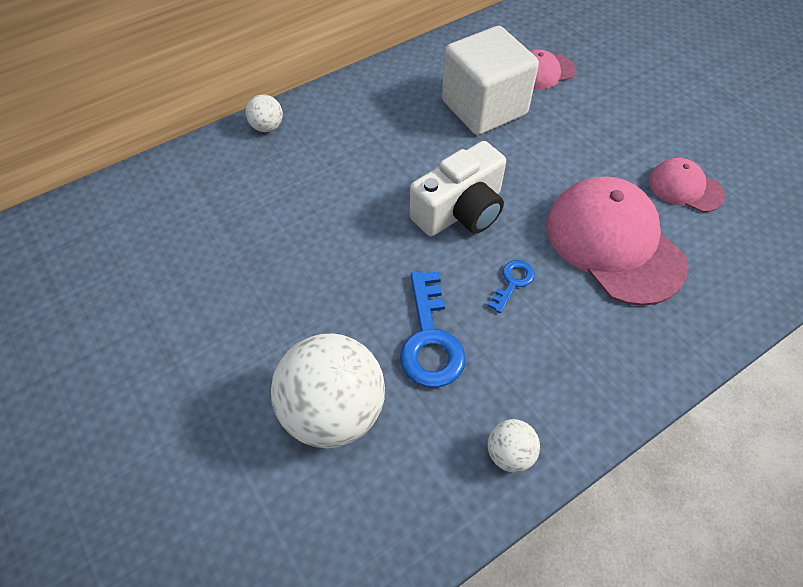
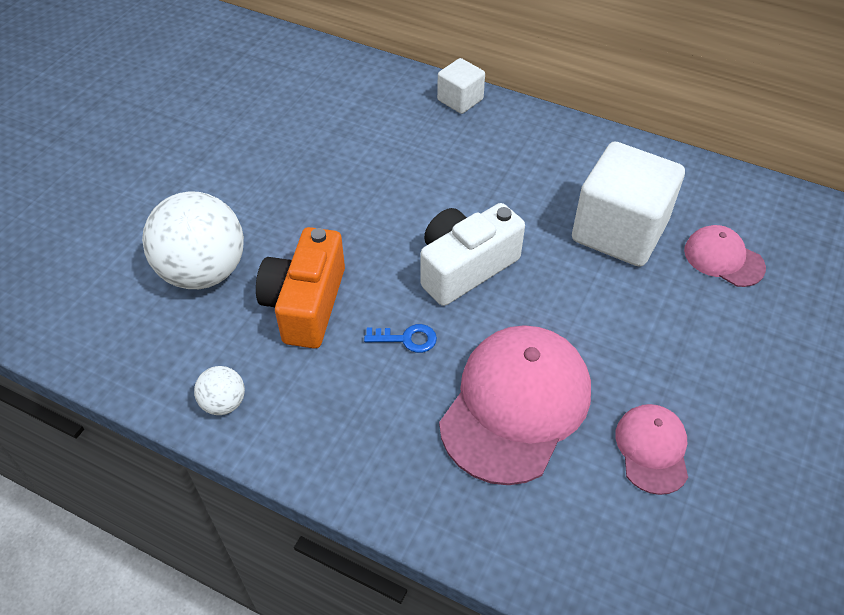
camera: 60 degrees right, 5 degrees down
(267, 127) = (460, 100): white ball -> white cube
(430, 339) = (306, 304): blue key -> orange camera
(460, 211) = (465, 267): white camera -> white camera turned 120 degrees clockwise

